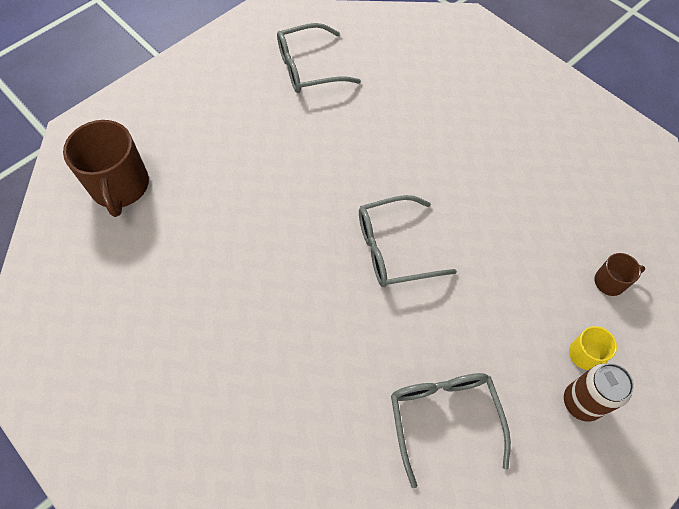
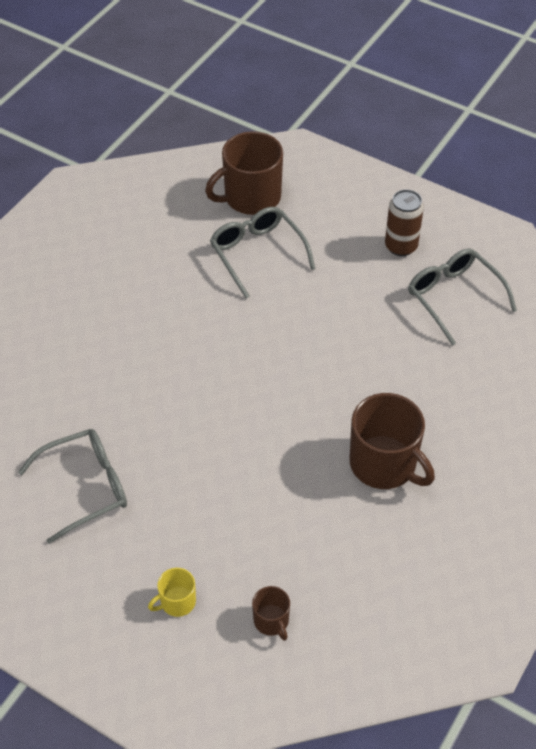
camera: 75 degrees right, 10 degrees down
(393, 249) = (251, 416): grey glasses -> grey glasses (257, 253)
(467, 161) = (384, 464): none -> brown mug
(581, 402) = (126, 602): brown can -> brown can (401, 246)

